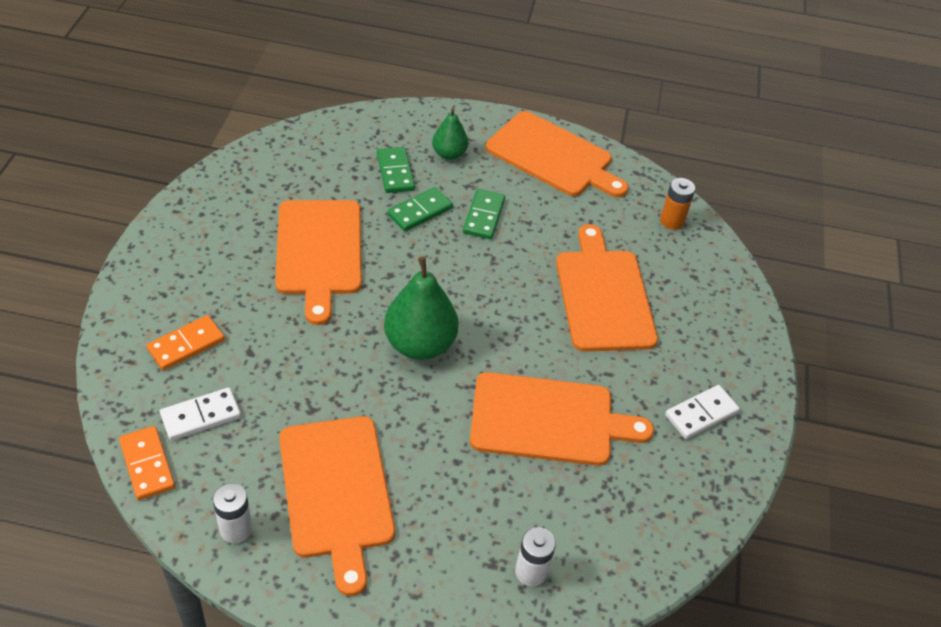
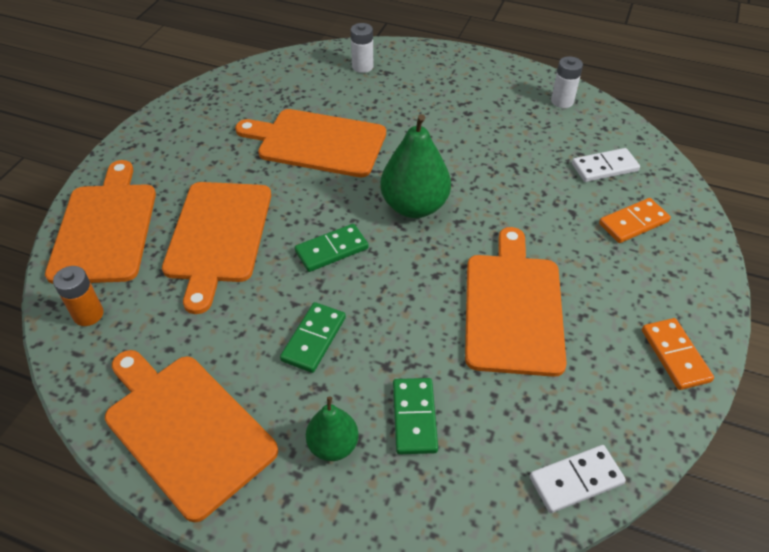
camera: 165 degrees left, 0 degrees up
(147, 464) = (637, 140): orange domino -> orange domino (675, 355)
(336, 492) = (492, 114): orange cutting board -> orange cutting board (105, 228)
(420, 211) = (391, 352): green domino -> green domino (331, 250)
(701, 414) = (188, 136): white domino -> white domino (576, 480)

